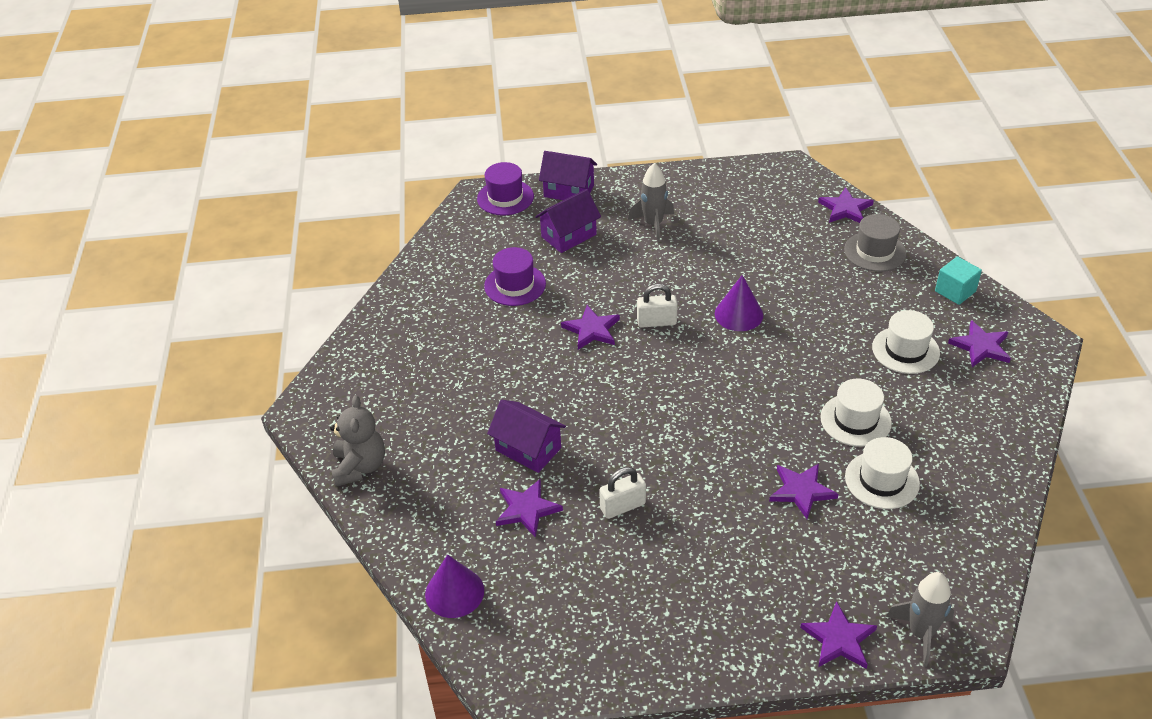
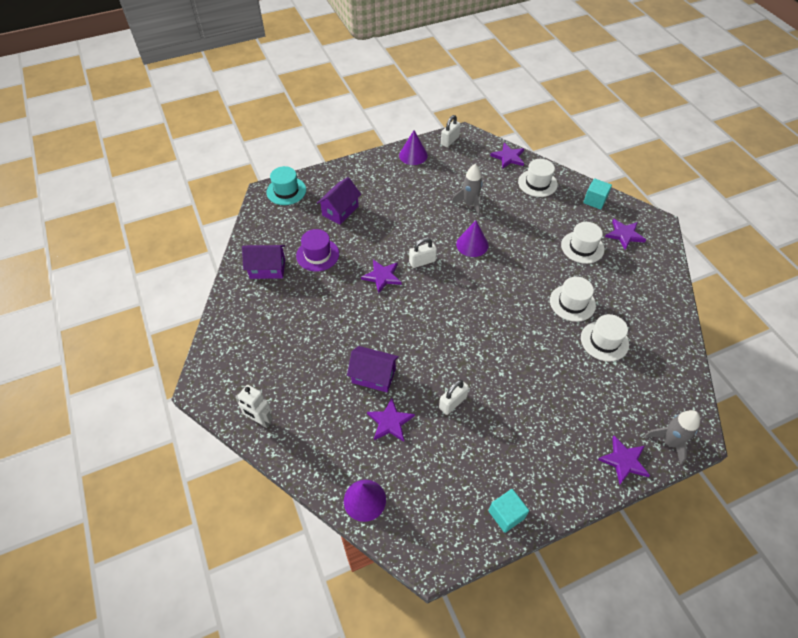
camera: 20 degrees left, 10 degrees up
(360, 467) = (260, 420): grey teddy bear -> white robot
(505, 197) = (286, 191): purple hat -> turquoise hat
(569, 191) = (328, 178): purple house -> purple house (267, 269)
(637, 660) = (506, 514): none -> turquoise cube
(653, 224) = (393, 191): grey rocket -> grey rocket (470, 204)
(703, 182) = (413, 155): none -> purple cone
(766, 172) = (450, 140): none -> white padlock
(801, 491) = (560, 361): purple star -> none
(875, 251) = (537, 183): grey hat -> white hat

